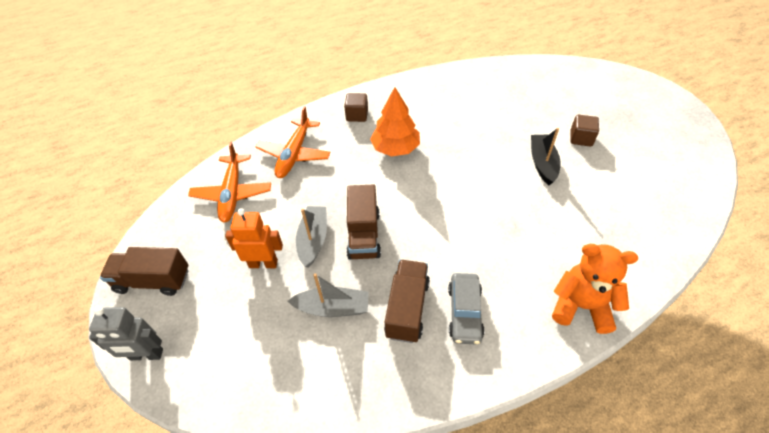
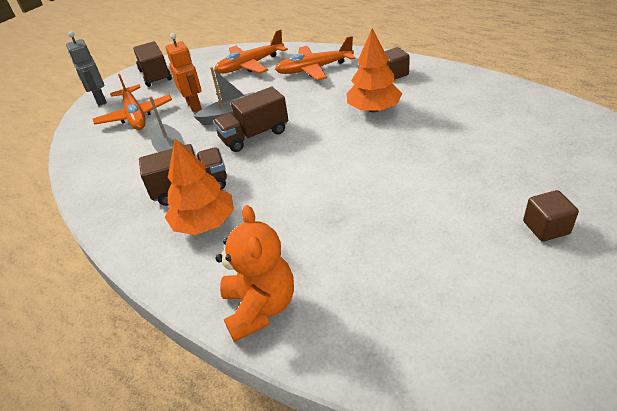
camera: 65 degrees right, 10 degrees down
(226, 324) = (135, 115): none -> orange plane
(464, 312) = (204, 223): grey car -> orange tree
(542, 163) = (458, 209): black boat -> none

